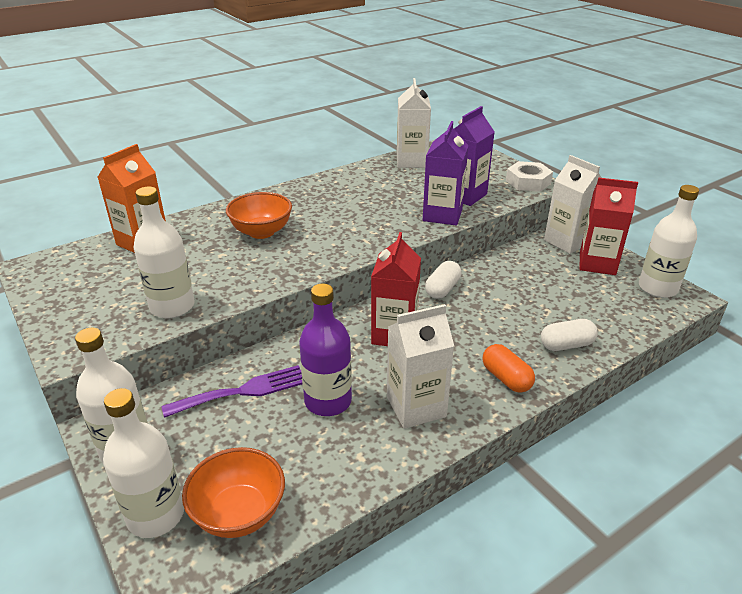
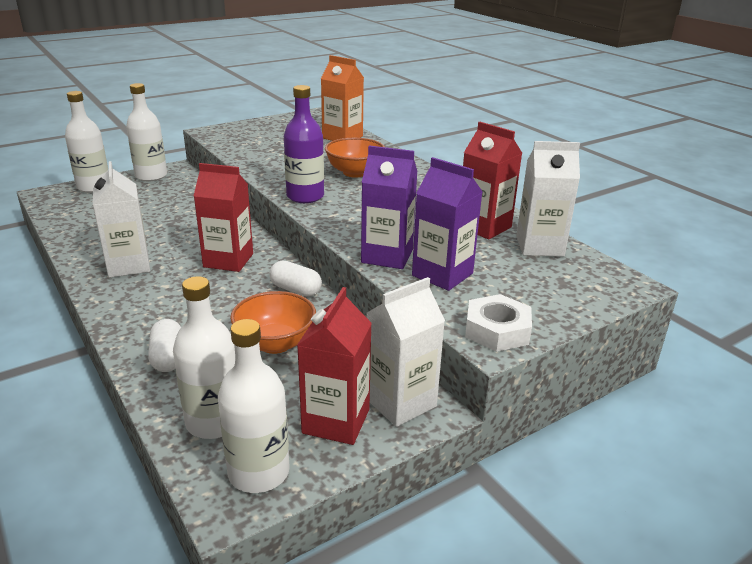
camera: 90 degrees right, 5 degrees down
(172, 307) = (249, 151): white bottle -> white bottle (214, 422)
(239, 513) = (76, 207): orange bowl -> orange bowl (275, 343)
(243, 391) = (185, 203): purple fork -> none
(328, 401) = (157, 231): purple bottle -> purple bottle (305, 196)
(383, 177) = (484, 227): none -> red carton
(506, 378) = (137, 312): orange capsule -> none

